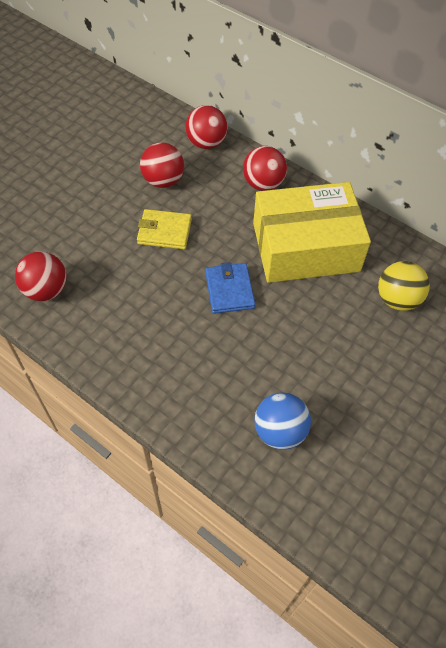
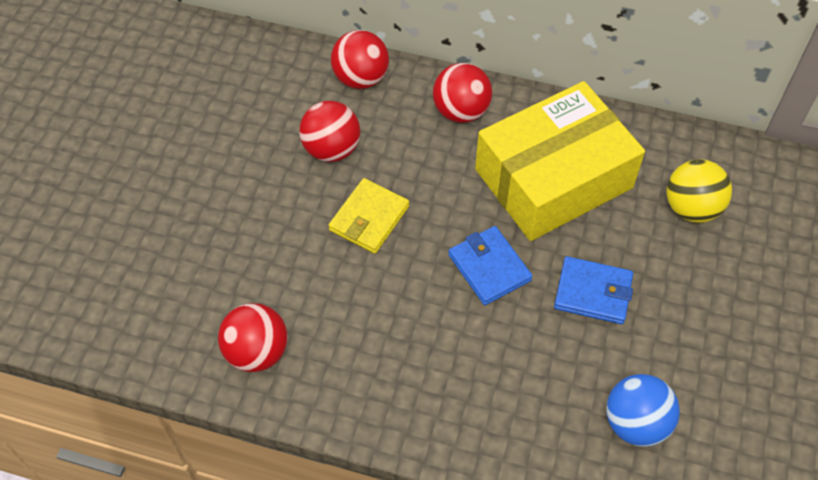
camera: 20 degrees left, 0 degrees up
(164, 231) = (369, 218): yellow wallet -> yellow wallet turned 45 degrees counterclockwise
(294, 332) = (593, 293): none -> blue wallet

